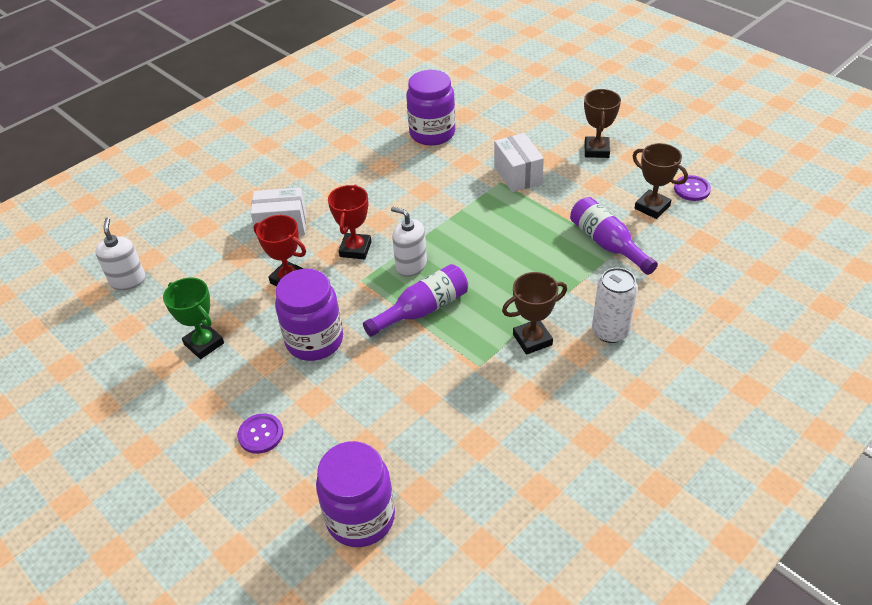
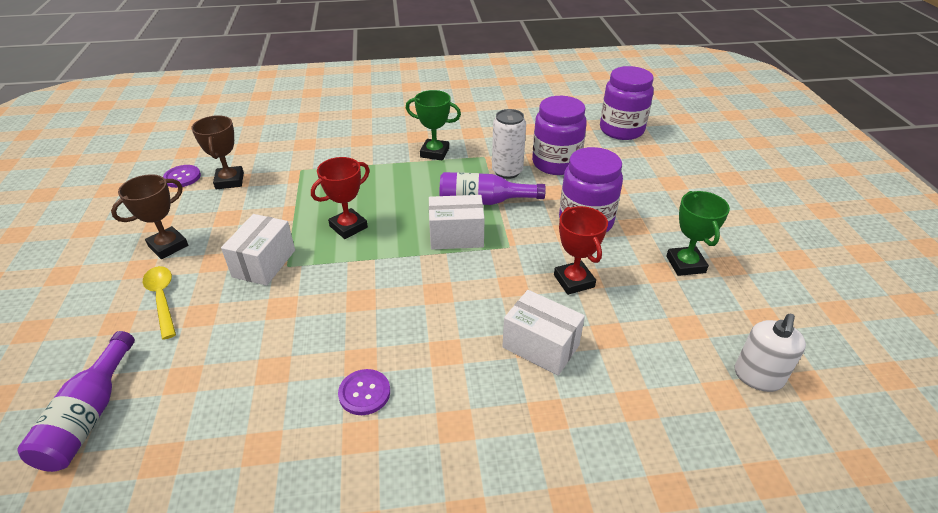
camera: 145 degrees left, 5 degrees down
(260, 434) = (663, 186): purple button -> purple button (364, 393)
(355, 249) = (488, 276): red trophy -> red trophy (348, 227)
(411, 265) = (456, 236): white soap dispenser -> white box
(432, 133) = (255, 373): purple jar -> purple jar (556, 163)
(532, 339) = (434, 153): brown trophy -> green trophy
(541, 130) = (162, 298): none -> yellow spoon
(607, 244) = (302, 176): purple bottle -> purple bottle (89, 415)
(610, 332) = (385, 136): white can -> white can (507, 171)

